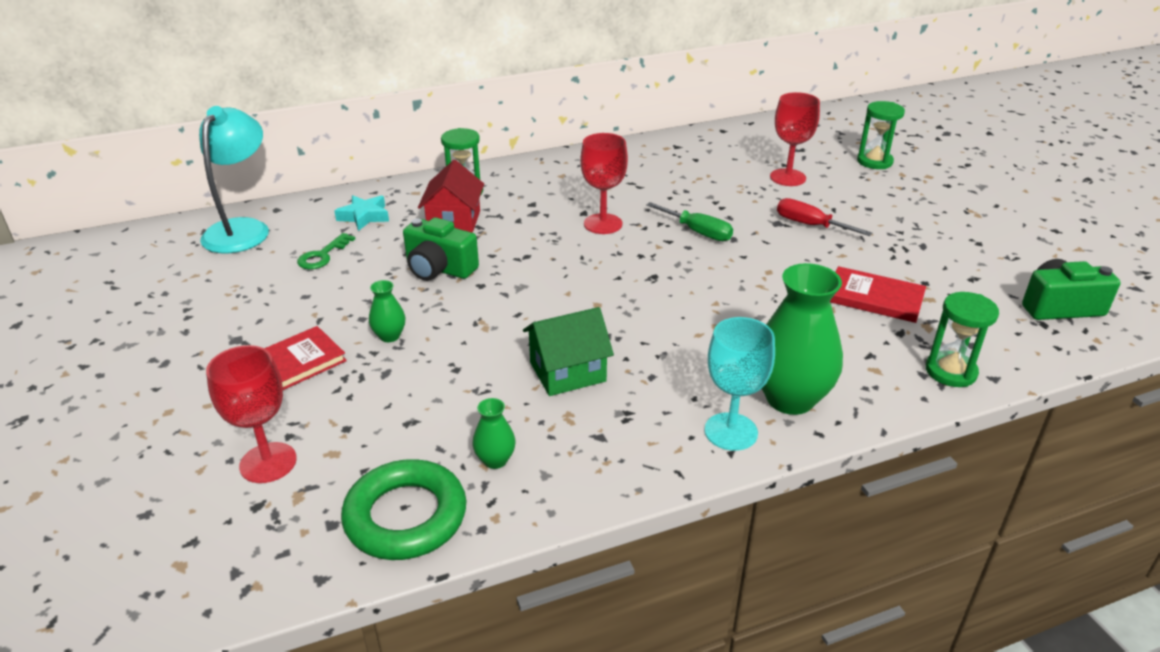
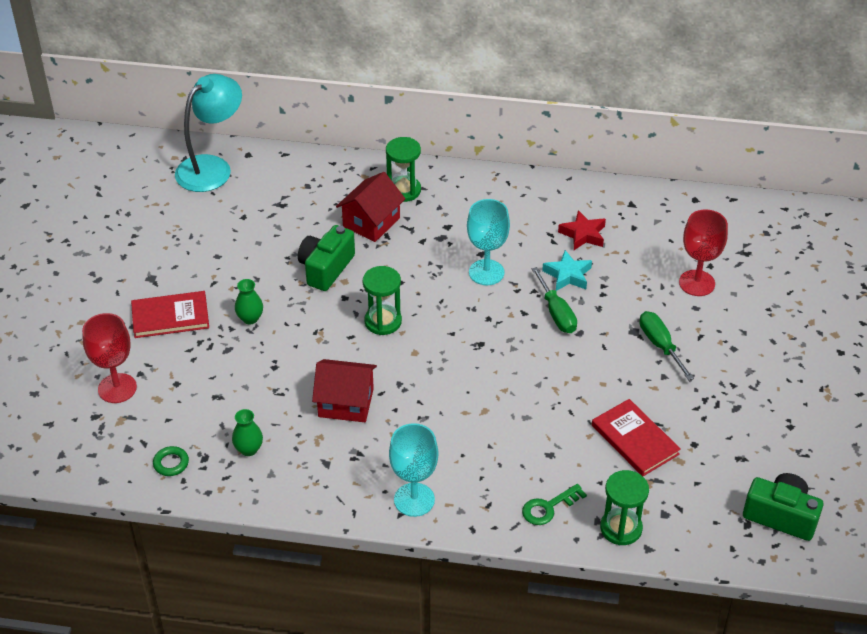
camera: 30 degrees right, 10 degrees up
(322, 255) = (252, 220): green key -> green key (548, 507)
(364, 216) = (307, 189): turquoise star -> turquoise star (568, 275)
(406, 516) = (171, 463): green ring -> green ring, size x0.43
(439, 269) = (326, 268): green camera -> green camera turned 60 degrees clockwise
(567, 372) = (346, 403): green house -> red house
(603, 224) = (486, 272): red goblet -> turquoise goblet
(659, 175) = (583, 234): none -> red star
(790, 398) = (479, 494): green vase -> none
(810, 225) = (660, 345): red screwdriver -> green screwdriver
(874, 161) = (801, 296): green hourglass -> green hourglass (383, 321)

